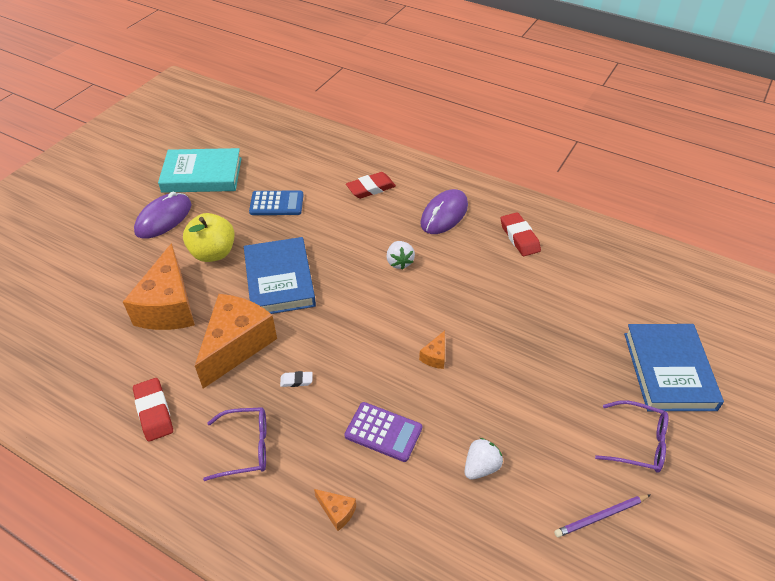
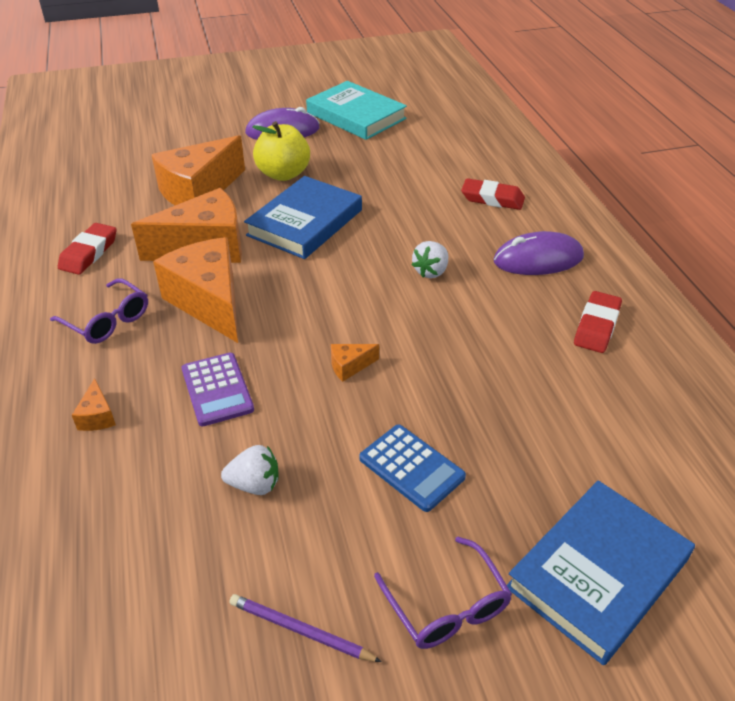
camera: 45 degrees right, 5 degrees down
(276, 203) = (386, 166): blue calculator -> blue calculator (411, 468)
(296, 381) = (209, 302): white eraser -> orange cheese

